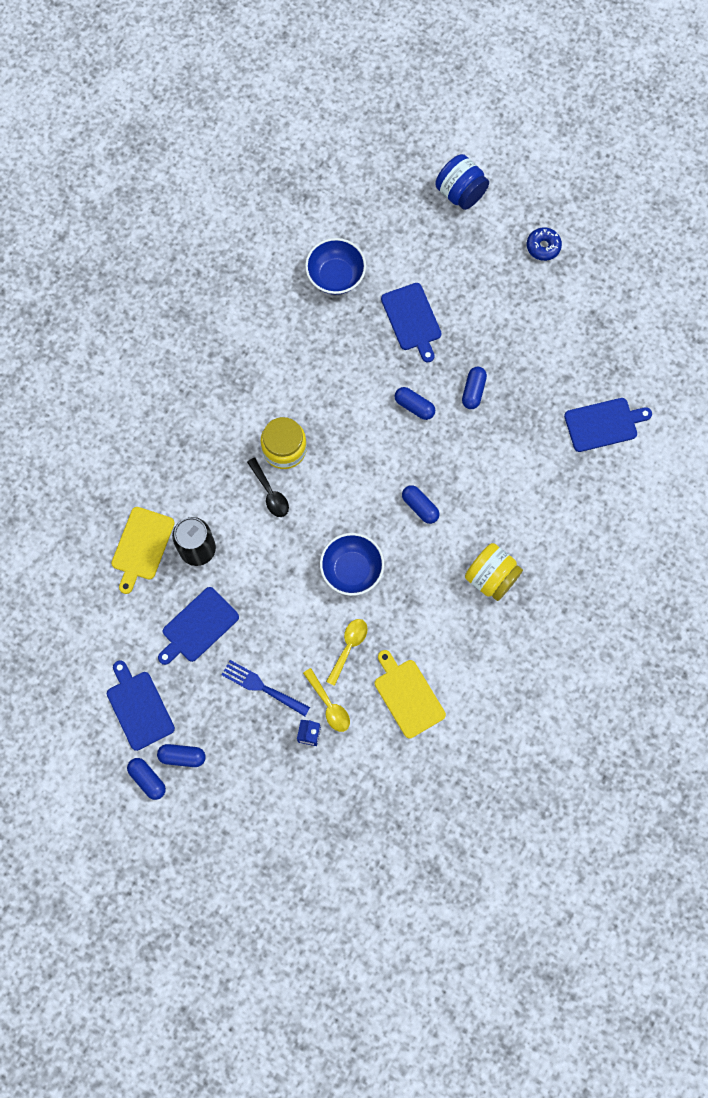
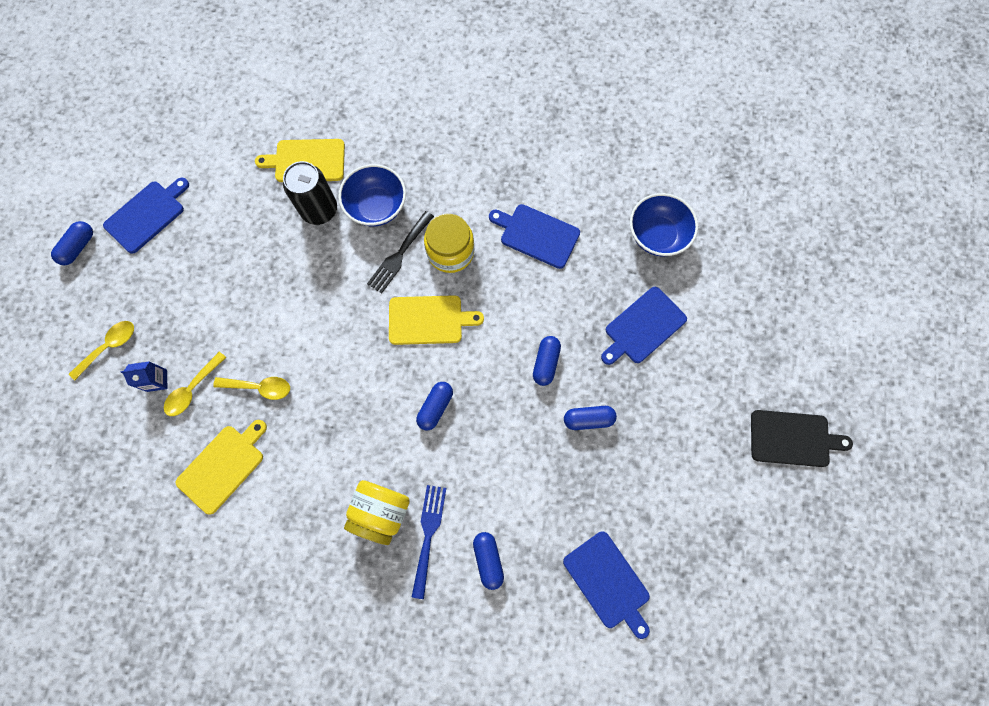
camera: 70 degrees right, 0 degrees up
(182, 756) = (108, 270): blue capsule -> blue capsule (488, 559)
(198, 626) = (241, 238): blue cutting board -> blue cutting board (537, 235)
(261, 770) = (109, 347): none -> yellow spoon
(262, 687) = (195, 318): blue fork -> blue fork (428, 535)
(270, 493) = (399, 255): black spoon -> black fork
(341, 487) = (429, 320): none -> yellow cutting board
(352, 570) = (343, 362): blue bowl -> blue bowl (377, 207)
(460, 193) = (812, 327): blue jar -> none
(543, 247) = (793, 438): blue donut -> black cutting board

